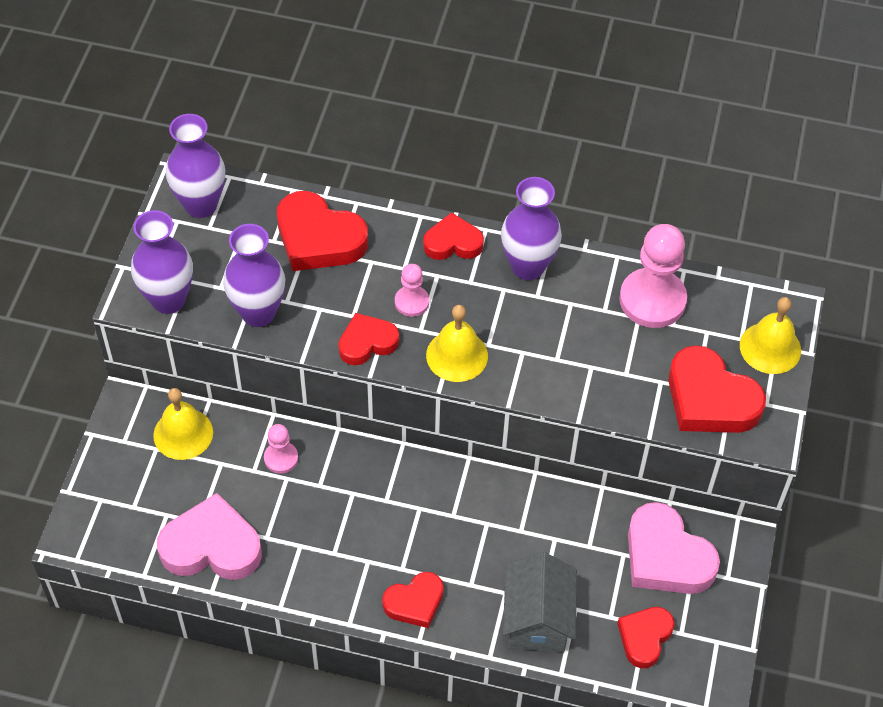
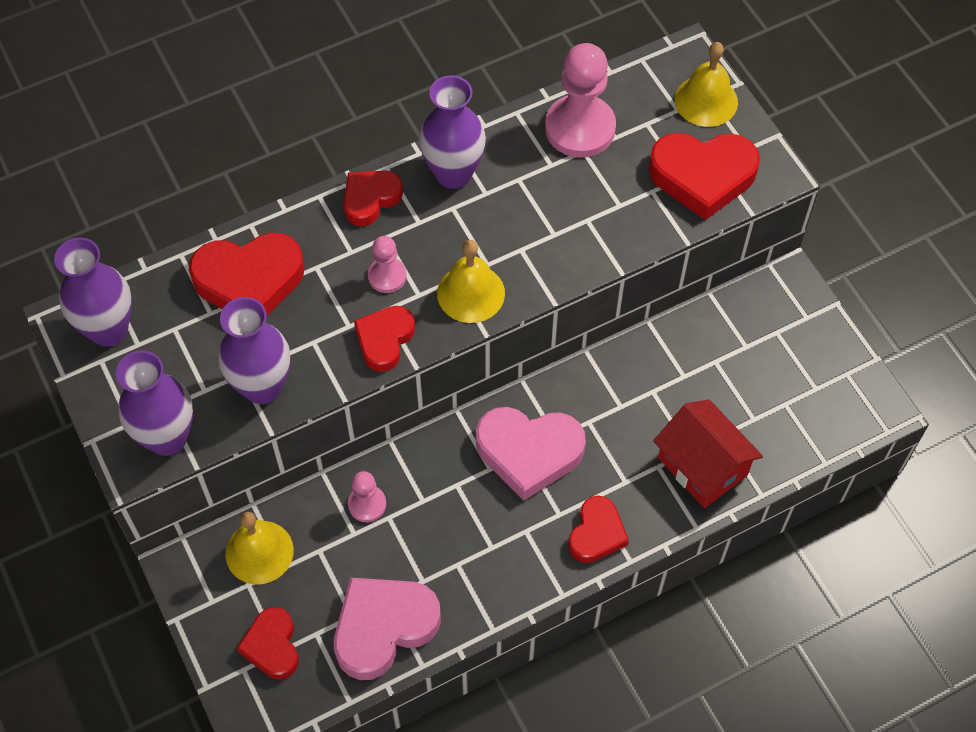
camera: 40 degrees left, 5 degrees up
(537, 619) = (702, 466): grey house -> red house
(644, 637) = (794, 414): red heart -> red heart (272, 646)
(666, 557) = (748, 337): pink heart -> pink heart (529, 452)

